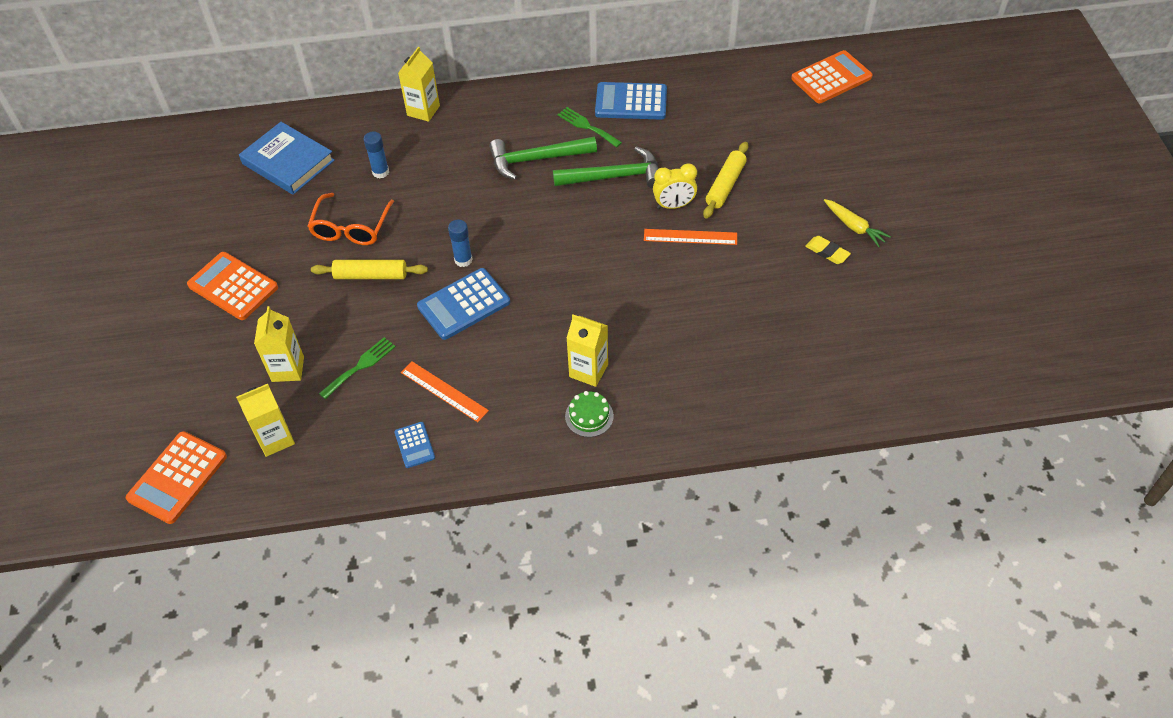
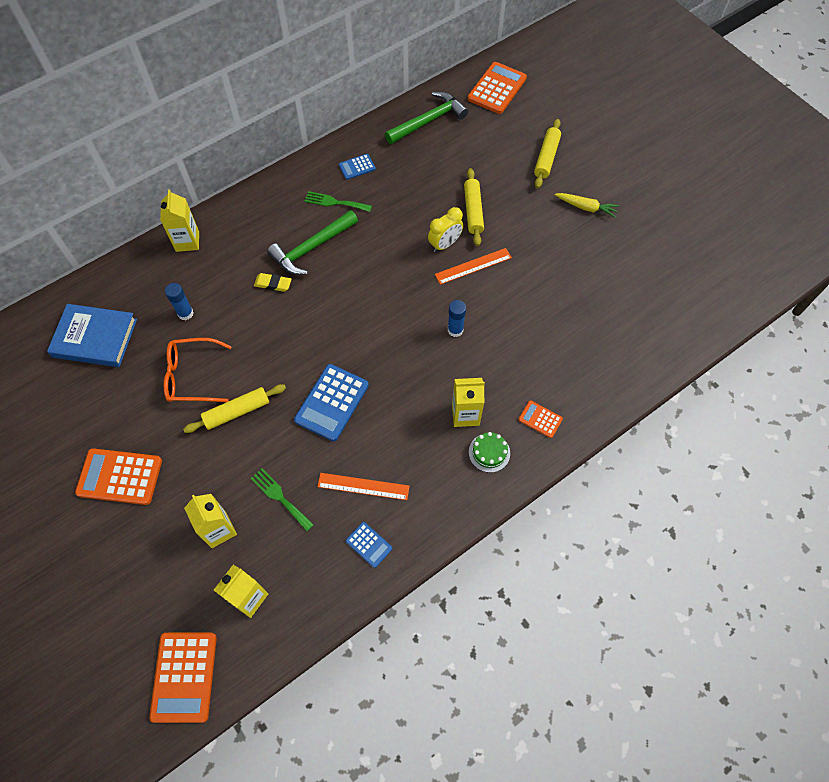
camera: 30 degrees left, 10 degrees up
(351, 228) = (192, 376): orange glasses -> orange glasses turned 105 degrees clockwise
(360, 366) = (280, 497): green fork -> green fork turned 60 degrees counterclockwise
(463, 260) = (307, 363): blue glue stick -> blue glue stick (455, 330)
(614, 176) = (383, 238): green hammer -> green hammer (428, 121)
(631, 102) = (357, 167): blue calculator -> blue calculator, size x0.52
(664, 408) = (540, 419): none -> orange calculator
(827, 252) = (579, 236): yellow eraser -> yellow eraser (273, 284)
(842, 163) = (546, 158): none -> yellow rolling pin

